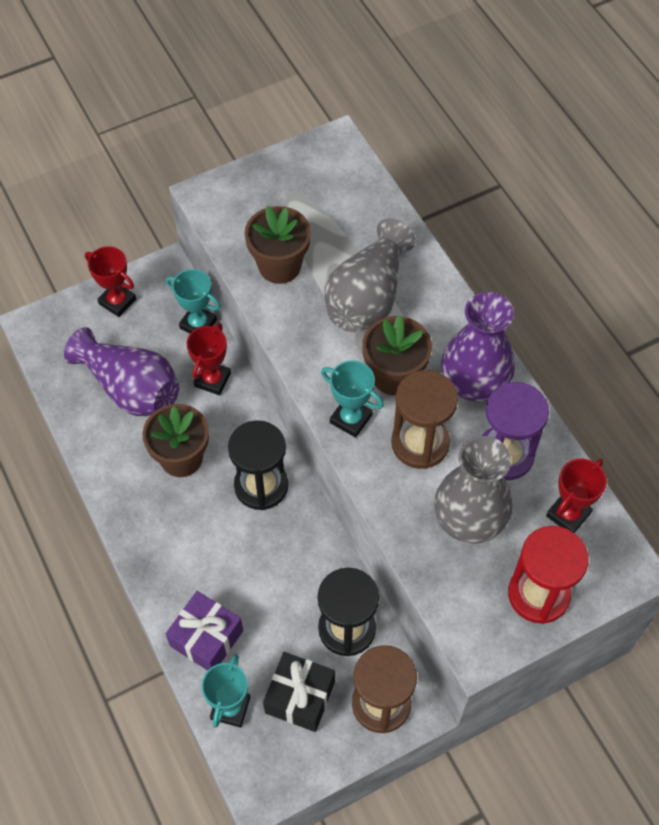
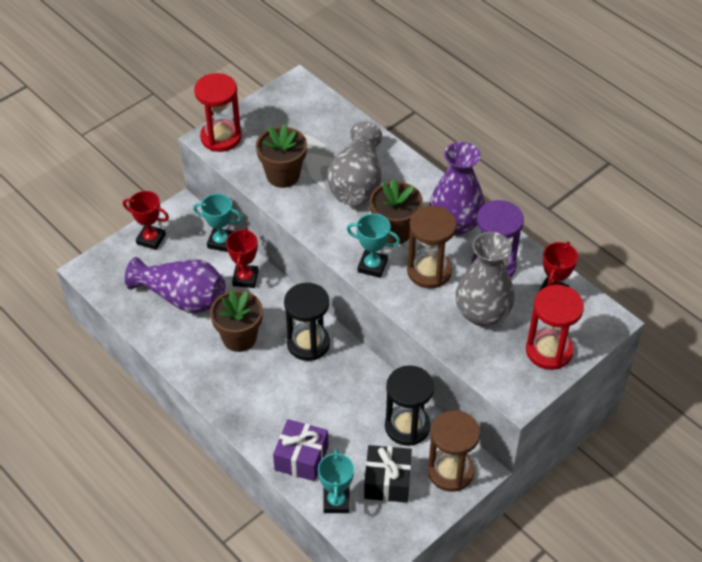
camera: 15 degrees left, 10 degrees down
(220, 197) = (221, 137): none -> red hourglass

